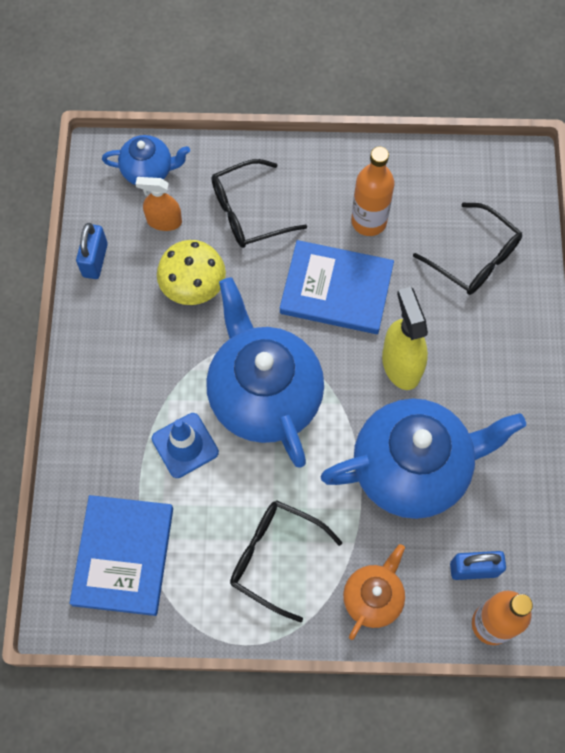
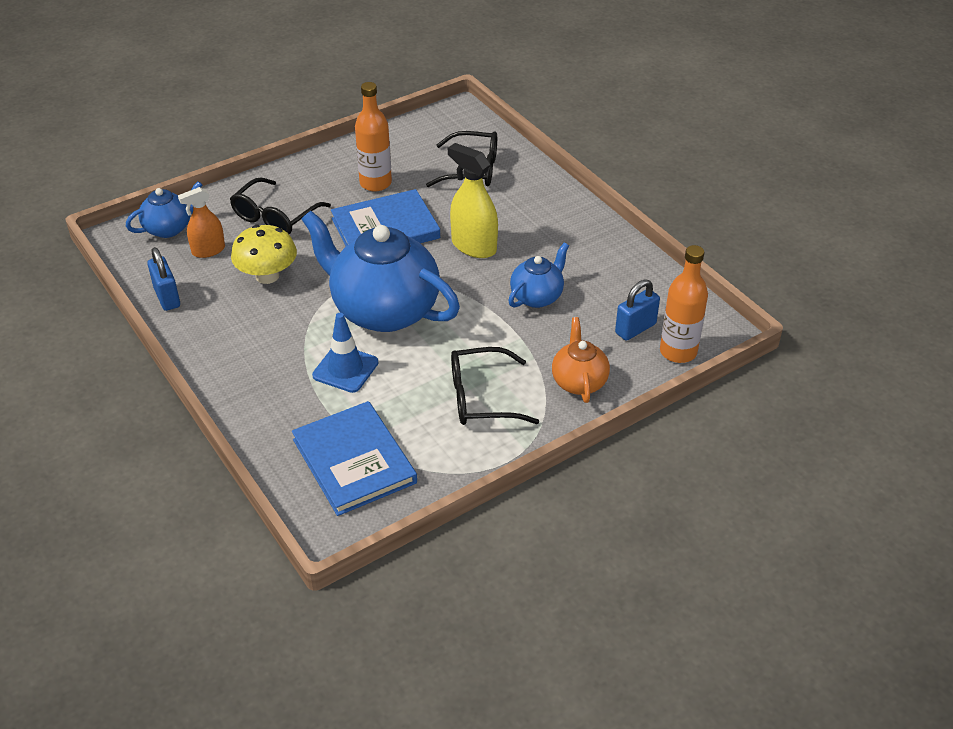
camera: 35 degrees left, 25 degrees down
(413, 468) = (537, 296): blue teapot -> blue teapot, size x0.50

